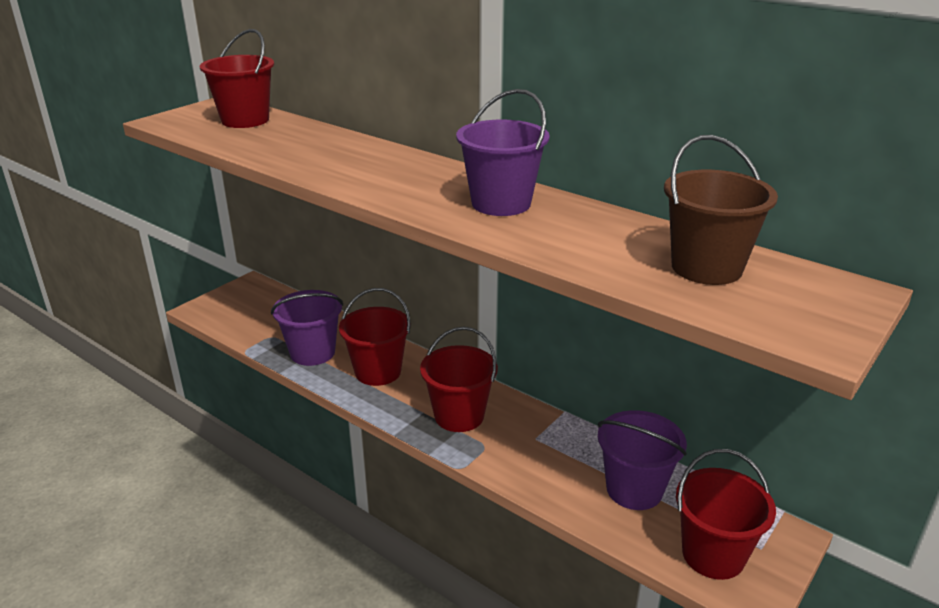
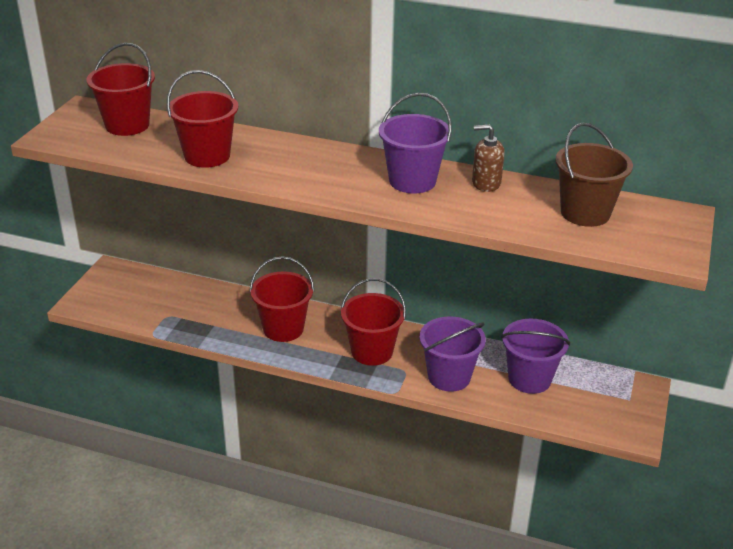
camera: 20 degrees left, 5 degrees up
(312, 353) = (215, 323): purple bucket -> purple bucket (449, 377)
(592, 217) = (486, 183): none -> brown soap dispenser
(713, 555) = (600, 411): red bucket -> red bucket (207, 156)

